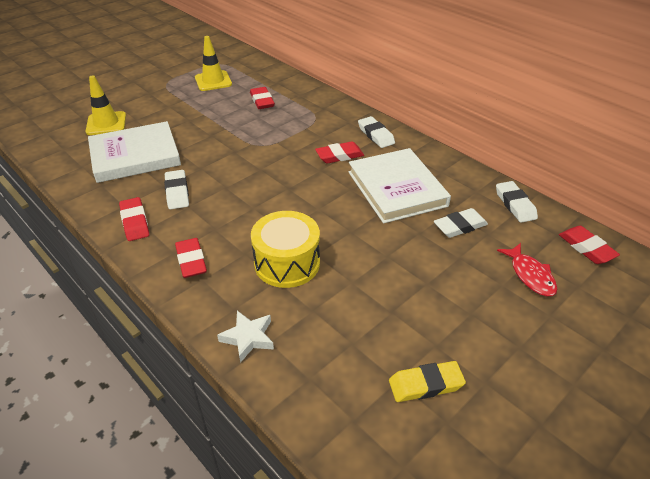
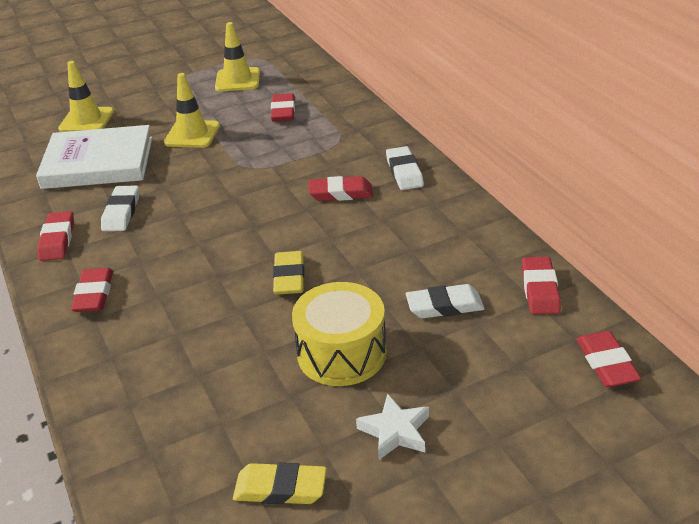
camera: 20 degrees right, 5 degrees down
(201, 125) = (192, 134): none -> yellow traffic cone
(248, 338) = (108, 392): white star -> white star (395, 431)
(287, 263) = (200, 315): yellow drum -> yellow drum (341, 353)
(338, 223) = (289, 277): none -> yellow eraser
(397, 189) = (390, 245): white book -> none
(515, 204) = (540, 290): white eraser -> red eraser
(530, 275) = (501, 385): red fish -> none

